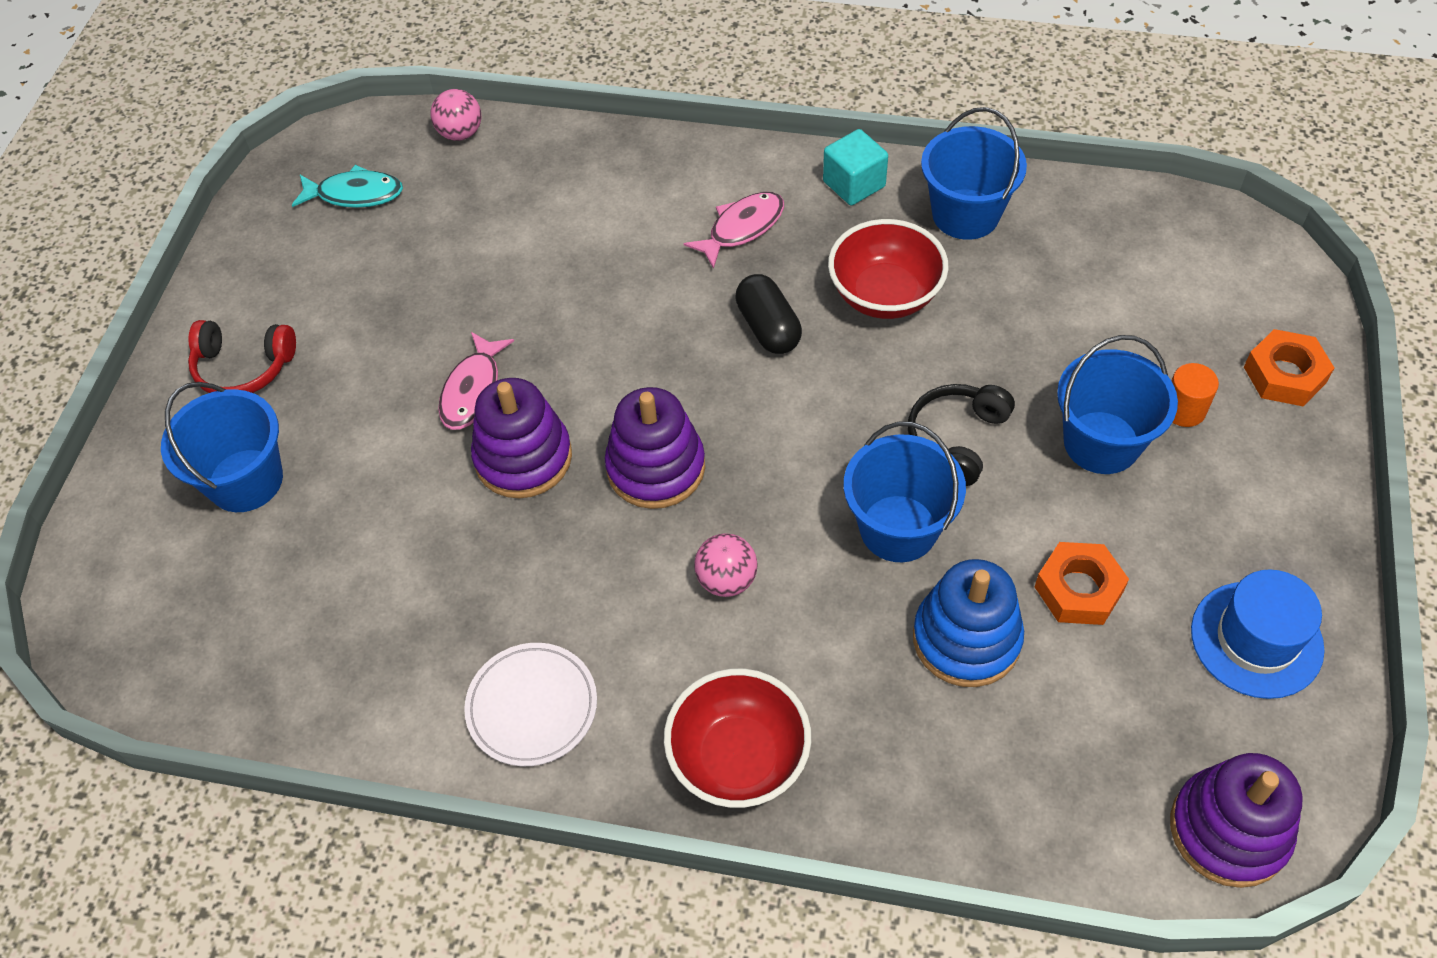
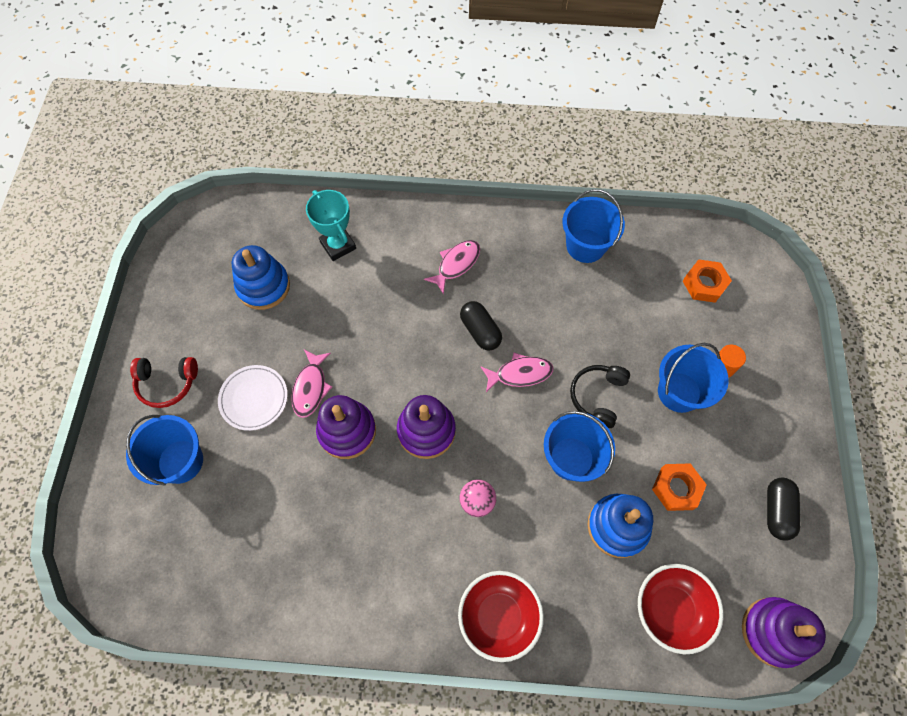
camera: 10 degrees left, 10 degrees up
(355, 194) = (218, 257): turquoise fish -> none
(420, 240) = (263, 286): none -> blue stacking toy
(460, 133) = (277, 209): pink ball -> none
(532, 707) = (375, 596): white plate -> white plate (254, 398)
(550, 189) = (338, 245): none -> turquoise trophy
(827, 395) = (520, 373): none -> pink fish
(854, 184) = (518, 229): turquoise cube -> none
(885, 295) = (545, 304): red bowl -> red bowl (670, 609)
(1256, 639) = (776, 511): blue hat -> black capsule
(1284, 375) = (775, 339): orange nut -> orange nut (704, 284)

